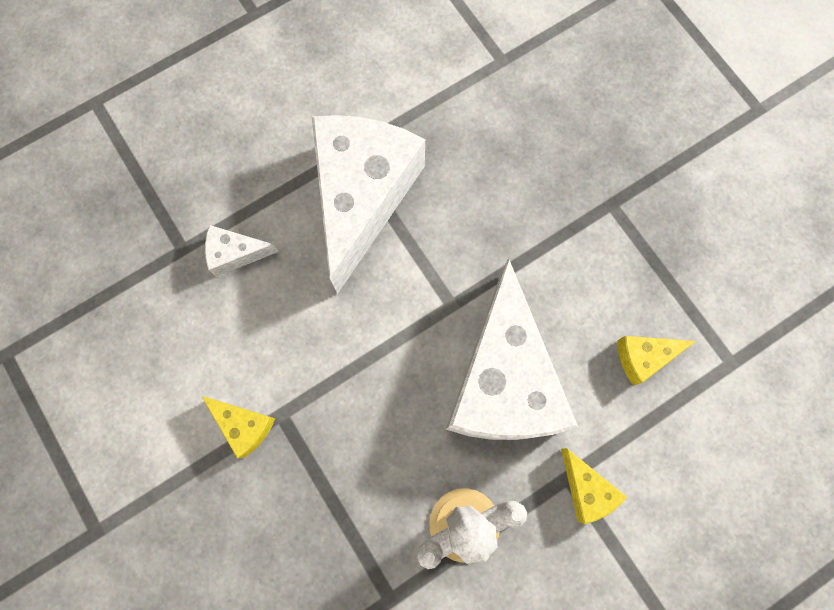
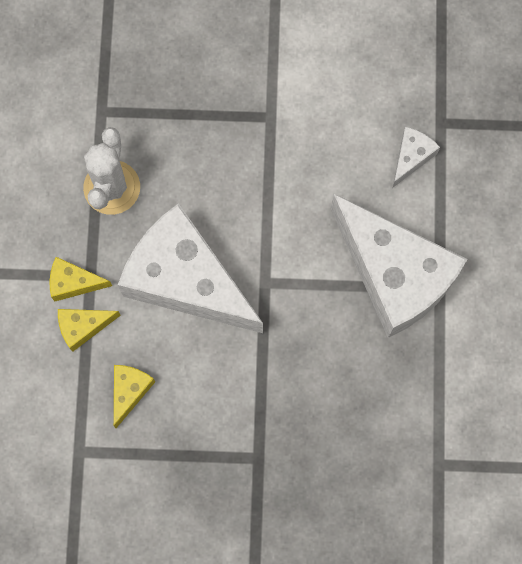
camera: 125 degrees right, 0 degrees up
(244, 425) = (280, 89): yellow cheese -> yellow cheese (83, 327)

